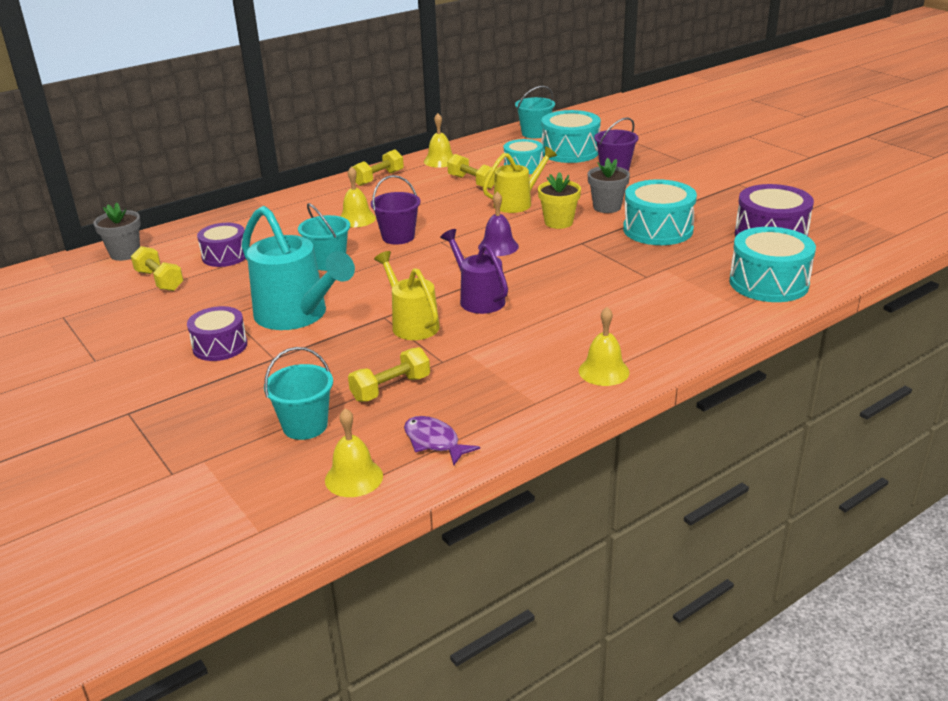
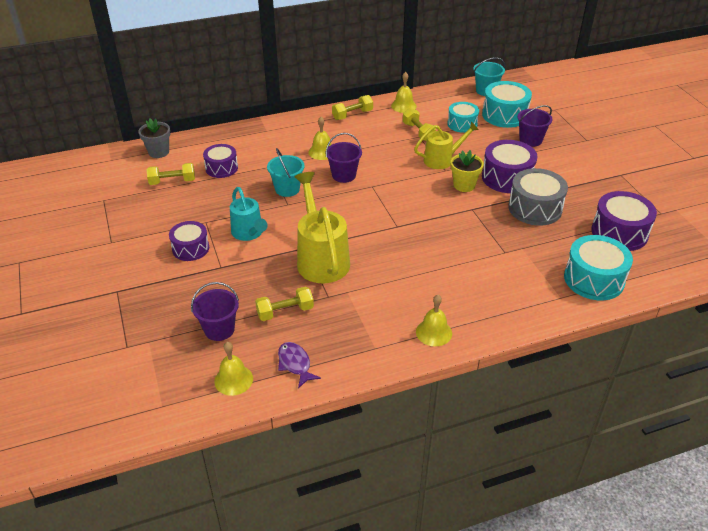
camera: 15 degrees right, 10 degrees up
(159, 280) = (172, 181): yellow dumbbell -> yellow dumbbell turned 75 degrees counterclockwise
(297, 316) = (249, 233): turquoise watering can -> turquoise watering can, size x0.63
(305, 426) = (219, 329): turquoise bucket -> purple bucket
(411, 324) = (321, 258): yellow watering can -> yellow watering can, size x1.58
(478, 298) = (375, 245): purple watering can -> none
(498, 246) = (410, 200): purple bell -> none
(607, 207) = (507, 178): grey flower pot -> purple drum
(657, 229) = (535, 208): turquoise drum -> grey drum

